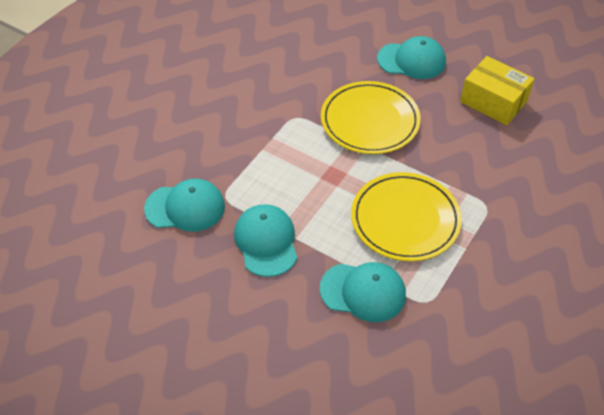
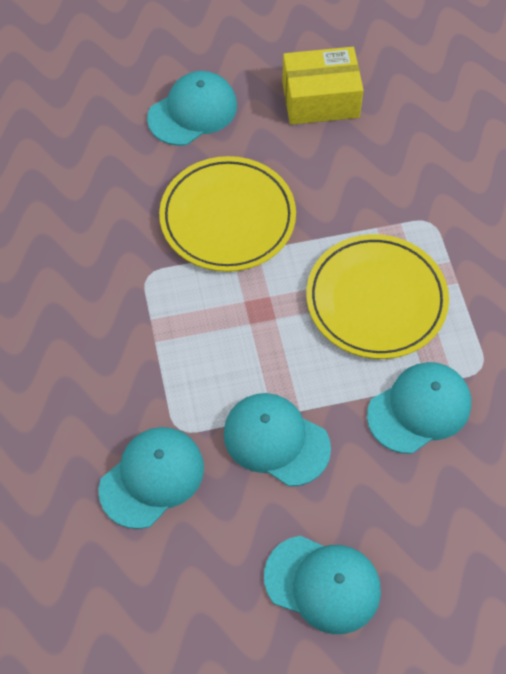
camera: 45 degrees left, 10 degrees up
(205, 329) = (322, 584): none -> turquoise cap

